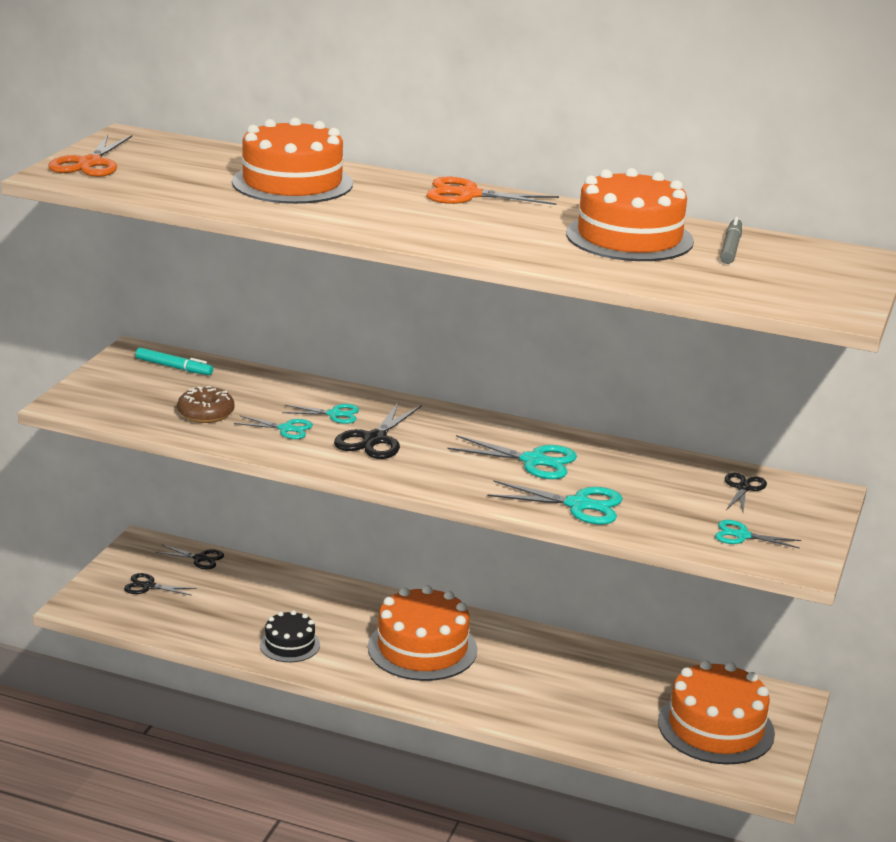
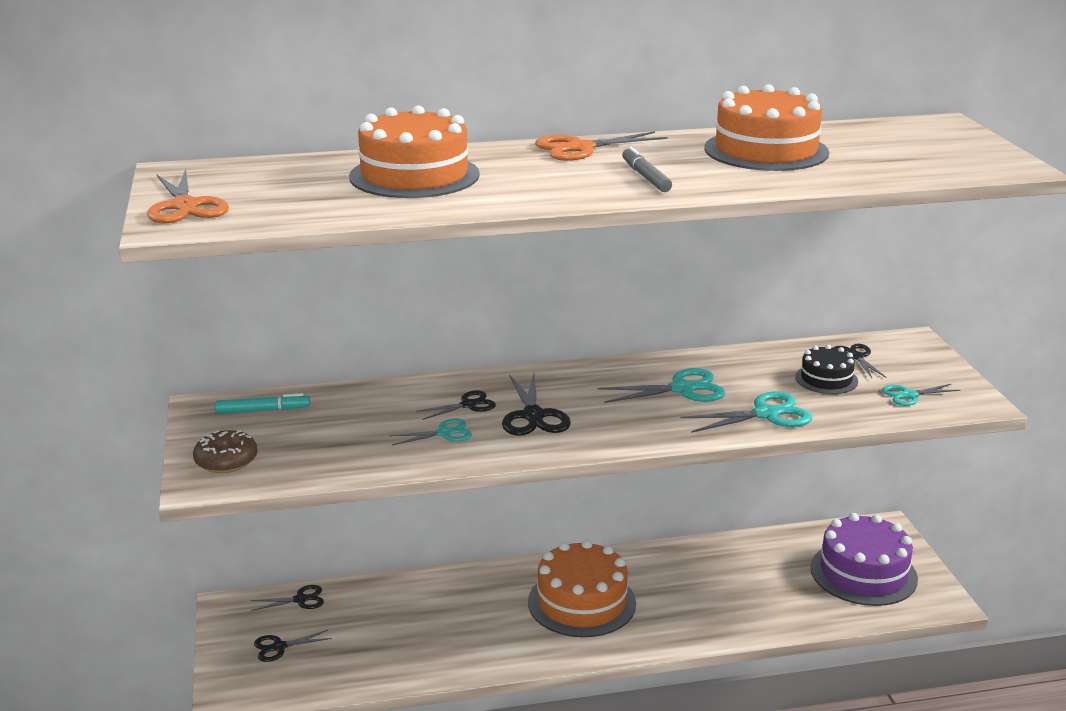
camera: 30 degrees left, 0 degrees up
(206, 413) = (352, 445): brown donut -> brown donut (226, 461)
(290, 645) = (469, 648): black cake -> black cake (826, 379)
(334, 414) = (468, 405): turquoise scissors -> black scissors
(716, 727) = (863, 573): orange cake -> purple cake
(730, 248) = (848, 139): grey marker -> grey marker (645, 177)

